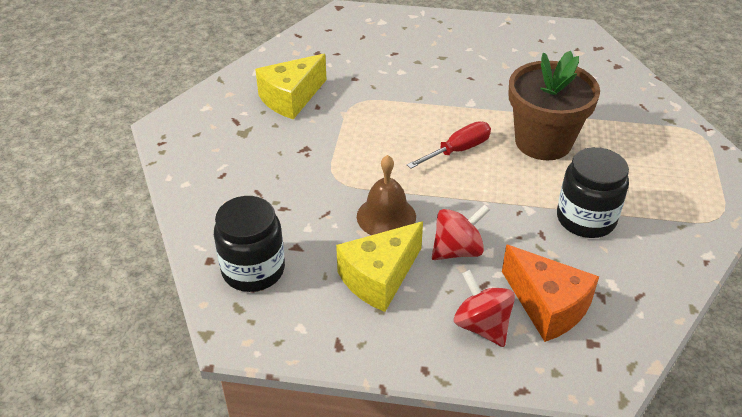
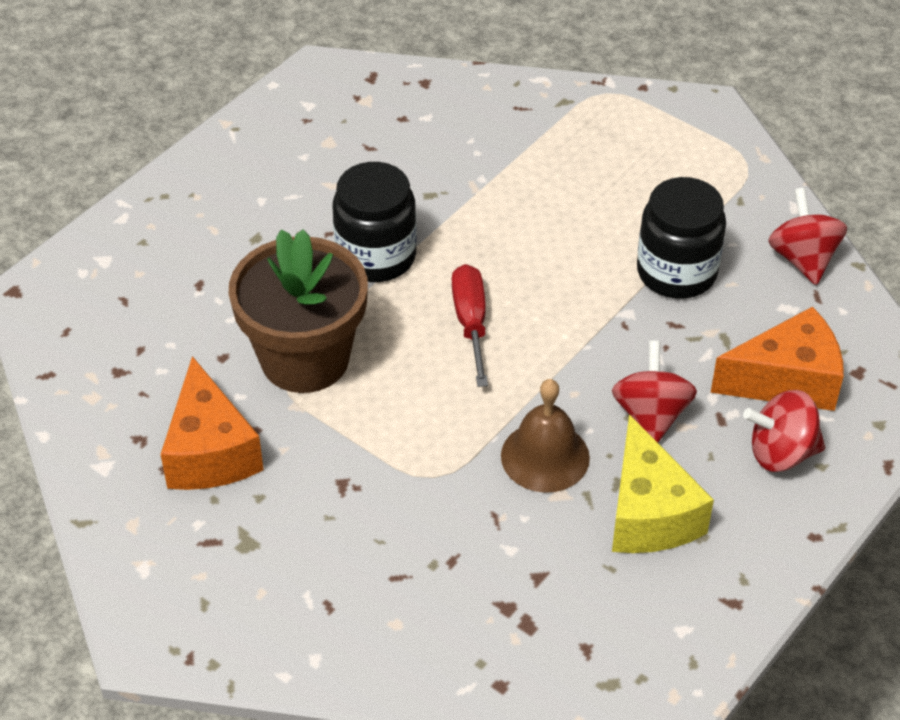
camera: 60 degrees left, 5 degrees up
(253, 270) = (551, 641): black jar -> black jar (376, 256)
(291, 98) = (210, 452): yellow cheese -> orange cheese
(543, 142) = (517, 234): brown flower pot -> brown flower pot (305, 359)
(665, 276) = (803, 259): none -> red spinning top

